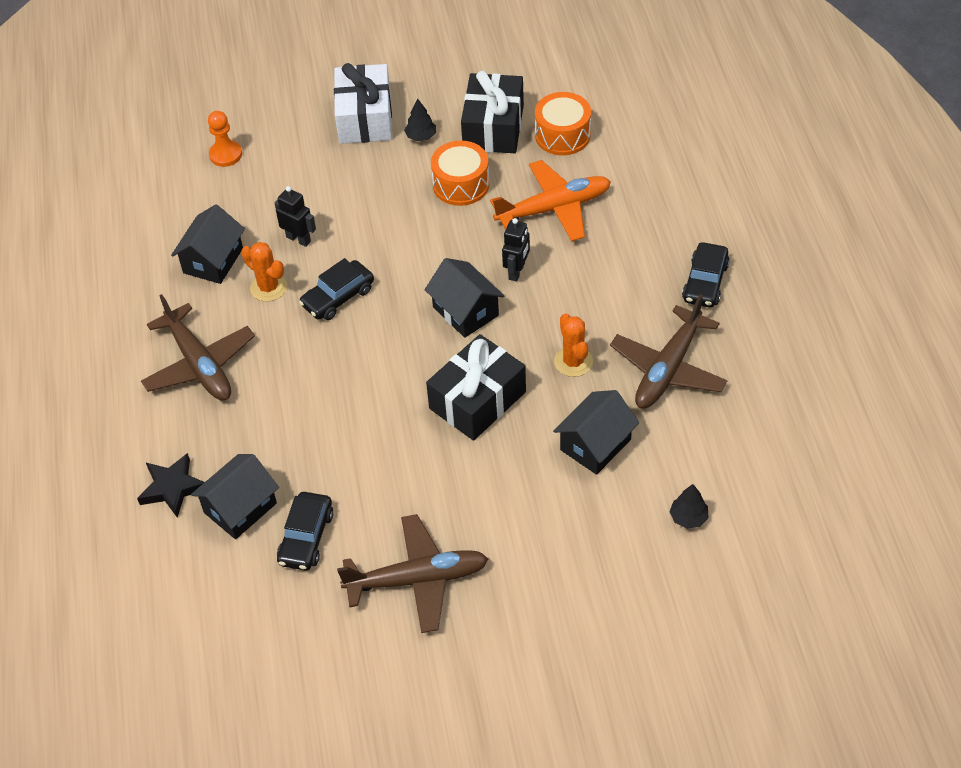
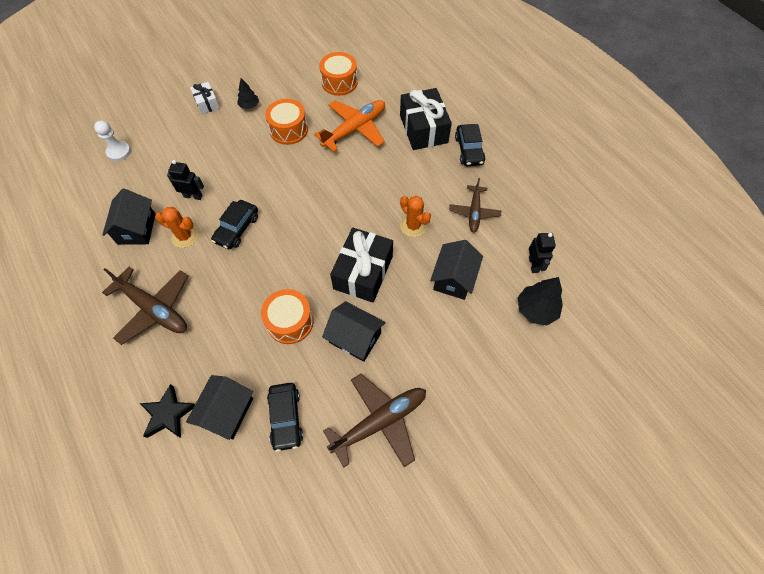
camera: 25 degrees left, 10 degrees up
(226, 155) = (119, 152): orange pawn -> white pawn
(357, 431) = (290, 322): none -> orange drum
(365, 118) = (207, 103): white gift -> white gift, size x0.53
(465, 311) = (328, 213): black house -> black house (355, 338)
(493, 127) = (294, 88): black gift -> black gift (423, 129)
(517, 271) = (350, 176): black robot -> black robot (533, 264)
(668, 368) = (474, 212): brown plane -> brown plane, size x0.63
(688, 518) = (536, 310): black tree -> black tree, size x1.64

